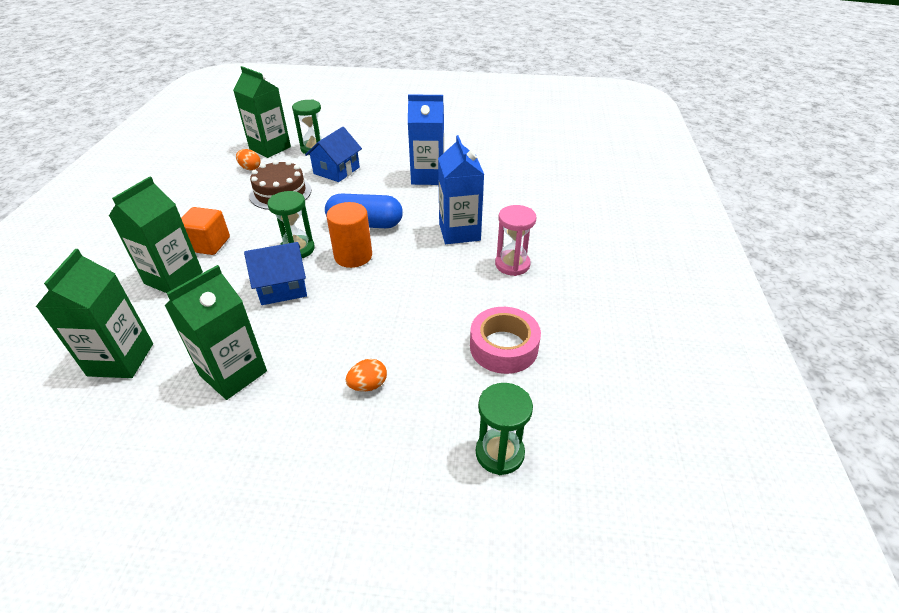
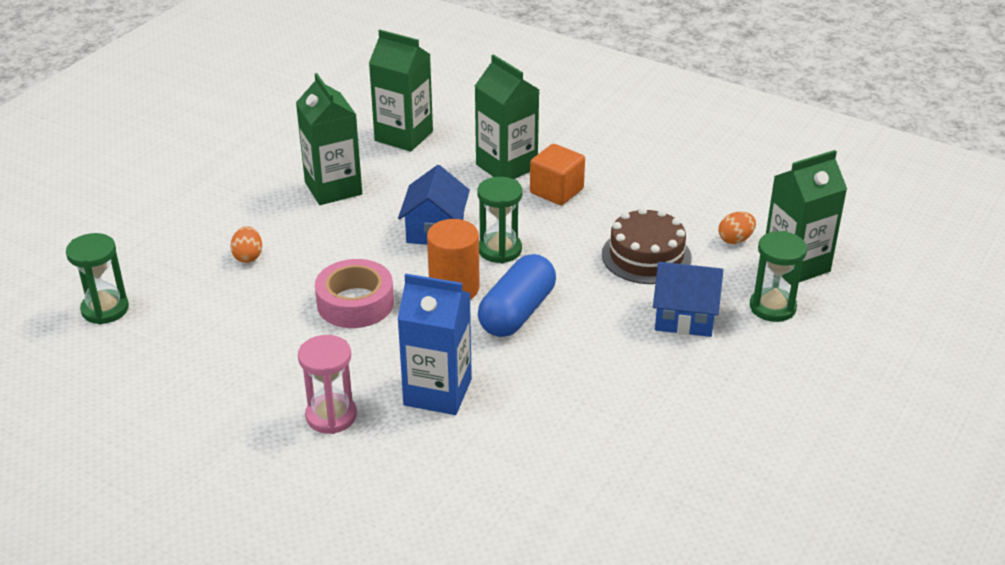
camera: 115 degrees right, 5 degrees down
(336, 170) = (684, 316): blue house -> blue house turned 45 degrees counterclockwise
(428, 176) = (611, 407): blue carton -> none
(503, 347) = (210, 356): pink tape -> pink tape (355, 303)

